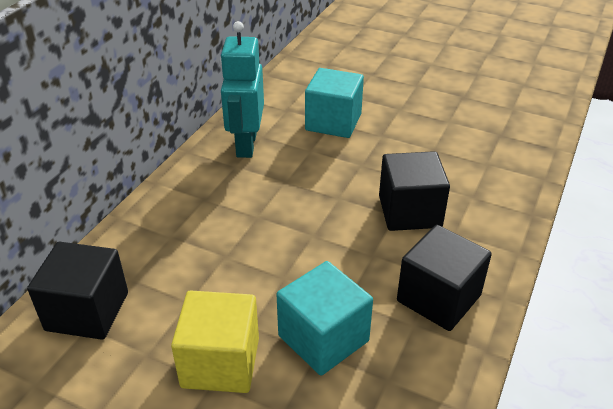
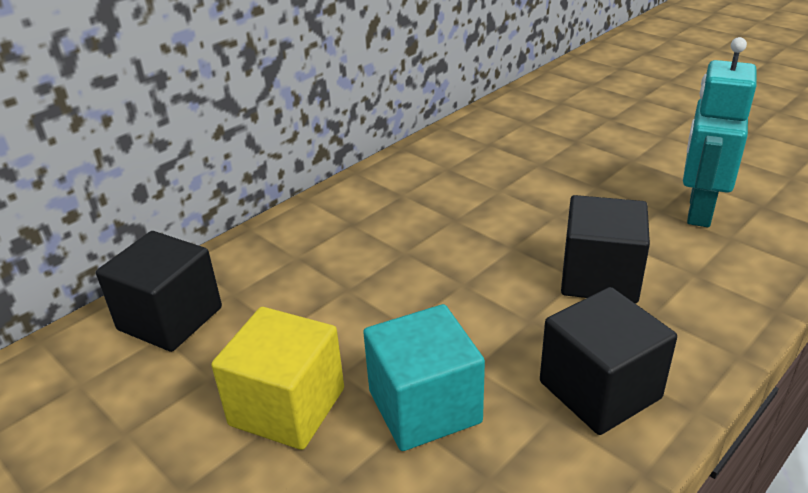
camera: 20 degrees right, 5 degrees down
(246, 145) = (424, 174): turquoise robot -> turquoise robot (698, 210)
(333, 122) = (540, 163): turquoise cube -> none

